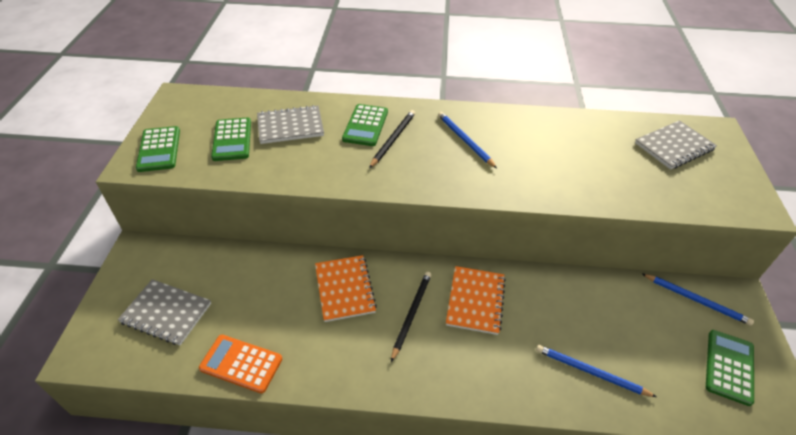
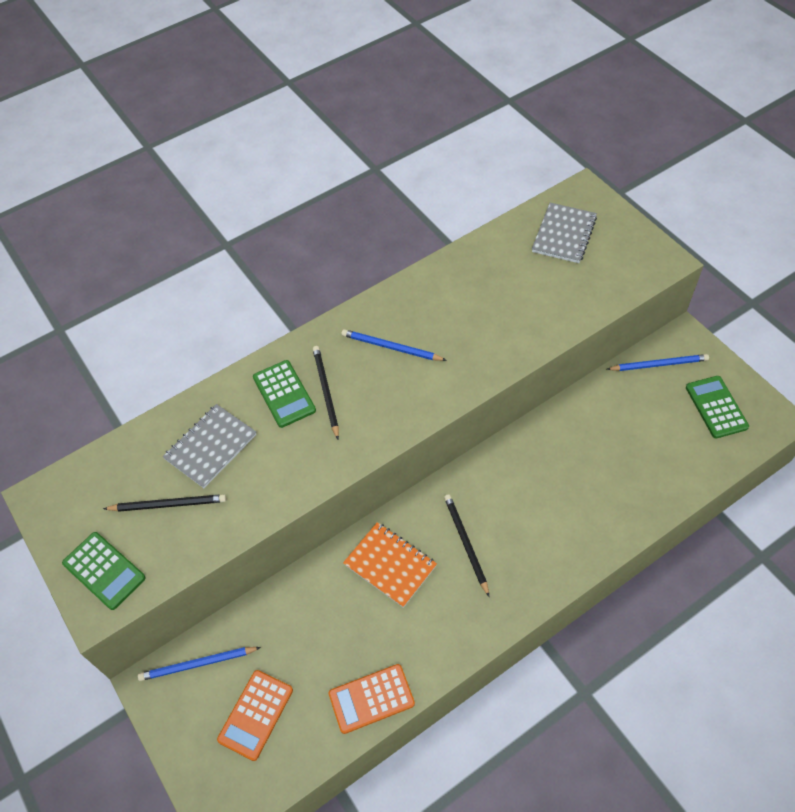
camera: 35 degrees left, 10 degrees up
(166, 313) = (255, 714): grey notebook -> orange calculator
(232, 140) = (168, 504): green calculator -> black pencil
(475, 301) = (504, 491): orange notebook -> none
(590, 372) = (633, 485): blue pencil -> blue pencil (197, 664)

